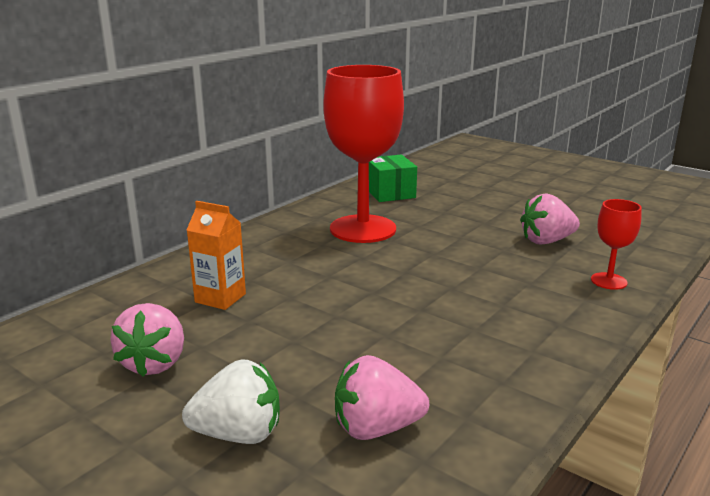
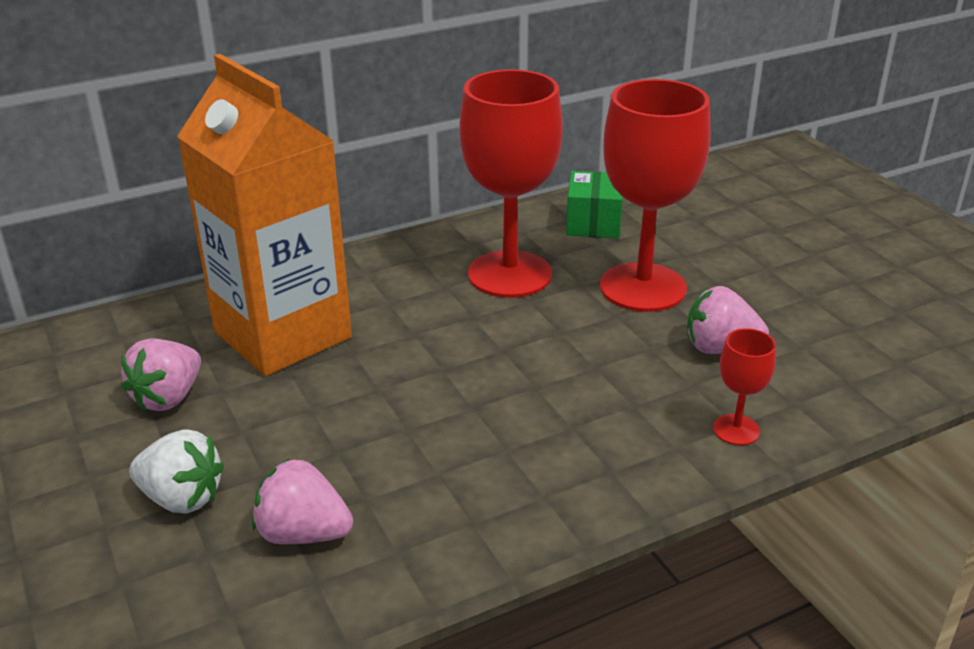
camera: 25 degrees right, 10 degrees up
(220, 298) = (283, 335): orange carton -> orange carton, size x2.44
(461, 220) = (642, 287): none -> red goblet

